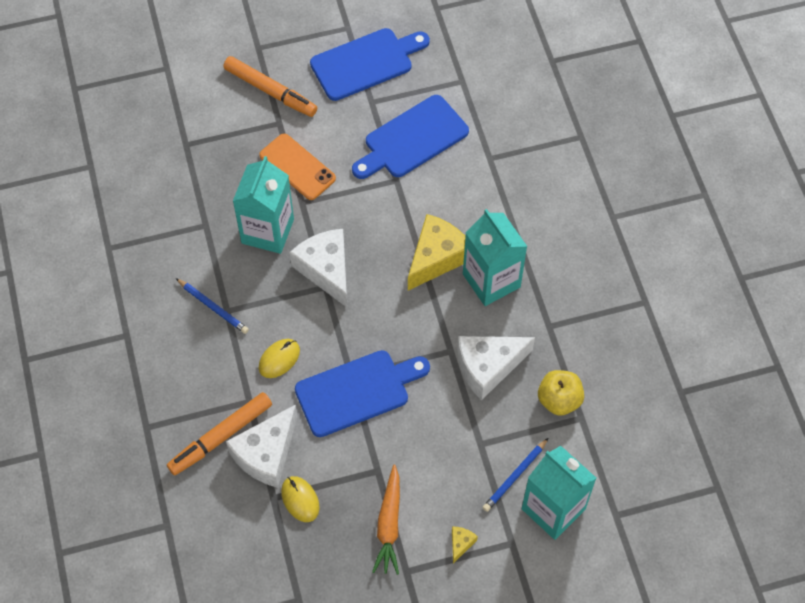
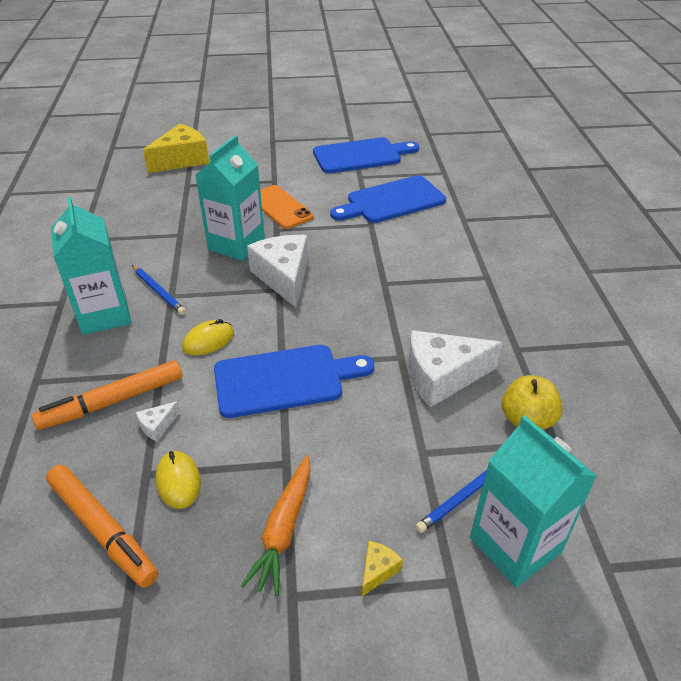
camera: 10 degrees right, 20 degrees down
(266, 454) = (157, 426): white cheese -> white cheese, size x0.43
(270, 91) = (273, 163): orange marker -> orange marker (103, 530)
(436, 258) = (399, 281): yellow cheese -> yellow cheese (182, 160)
(491, 280) = (455, 304): turquoise carton -> turquoise carton (104, 315)

